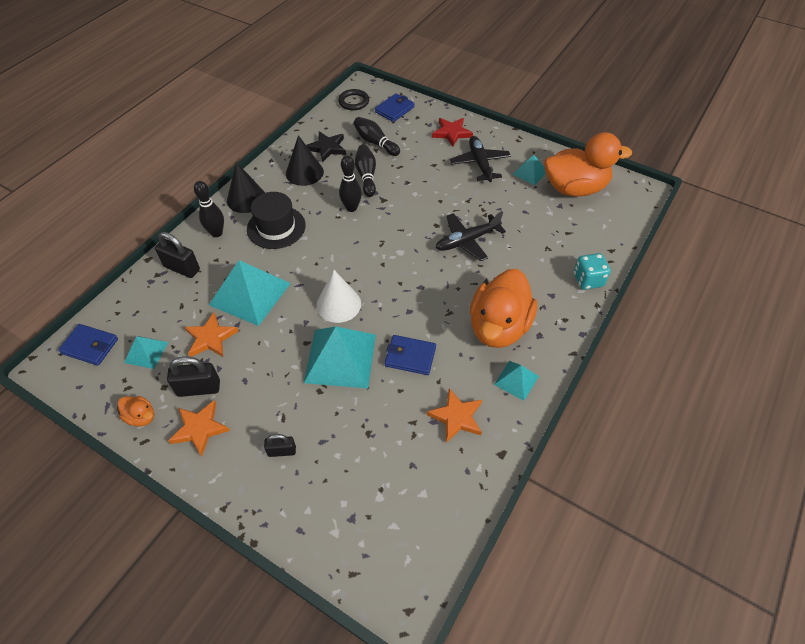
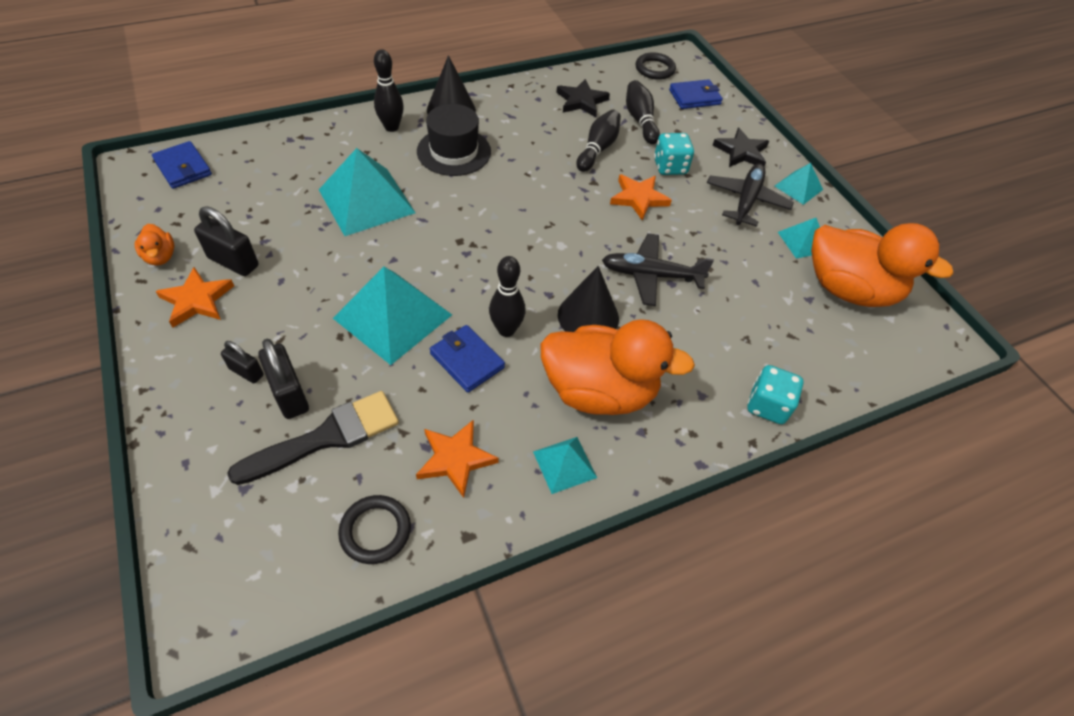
camera: 30 degrees right, 0 degrees up
(146, 352) = (222, 201): turquoise pyramid -> turquoise pyramid (798, 187)
(182, 268) = (328, 142): black padlock -> black padlock (289, 394)
(211, 338) = (290, 221): orange star -> orange star (639, 198)
(304, 172) = (534, 113): black cone -> black cone (588, 316)
(338, 304) = (443, 261): white cone -> none
(351, 208) = (550, 172): black bowling pin -> black bowling pin (506, 330)
(371, 455) = (326, 437): none -> black brush
(419, 165) = (670, 167): none -> turquoise dice
(450, 487) = (375, 531): none -> black ring
(452, 133) = (741, 152): red star -> black star
(498, 327) = (599, 391): orange duck -> orange duck turned 135 degrees counterclockwise

